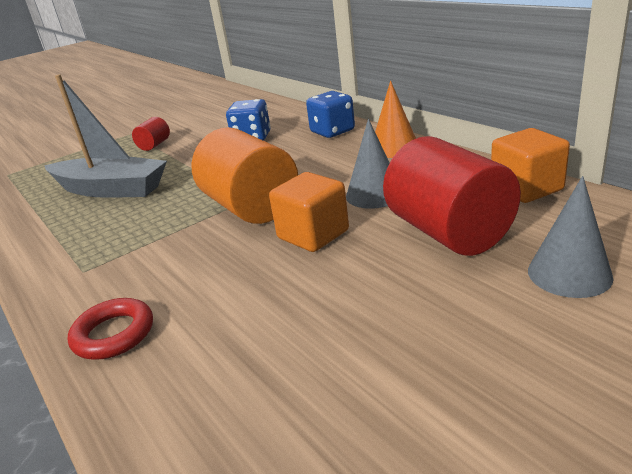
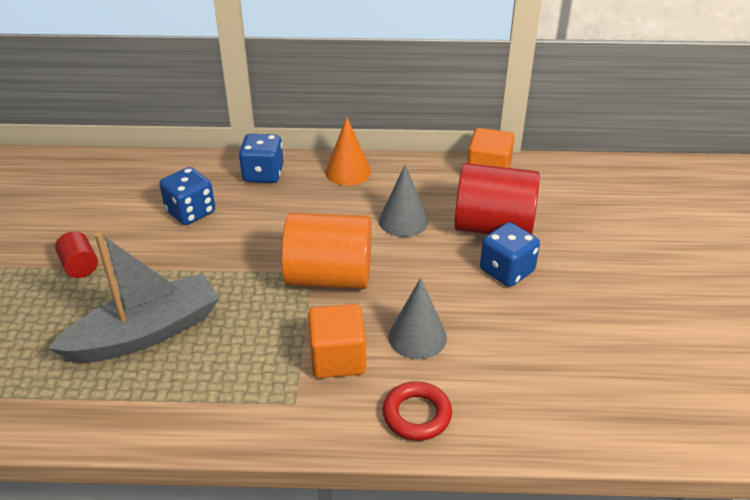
camera: 55 degrees left, 10 degrees up
(313, 234) = (416, 273): orange cube -> orange cube (337, 358)
(393, 273) = (507, 271): none -> blue dice
(569, 273) = (582, 222): grey cone -> grey cone (417, 337)

